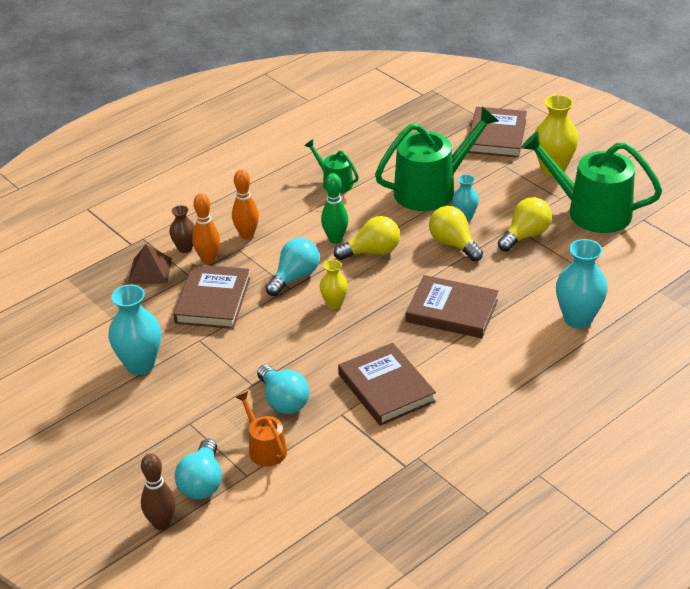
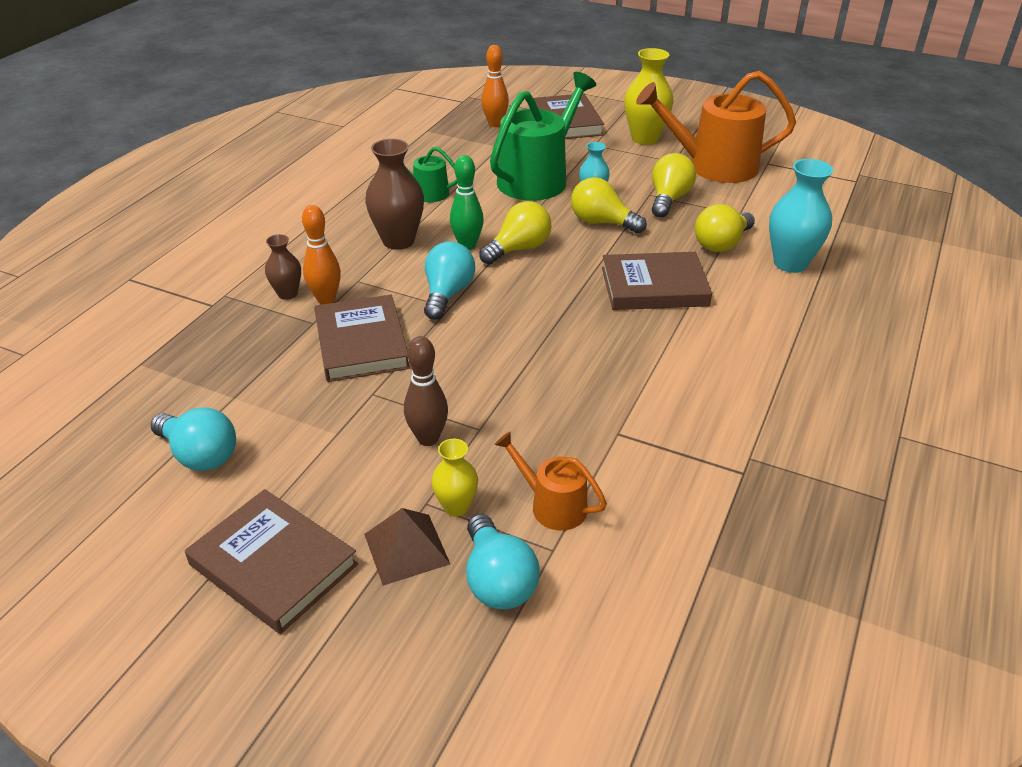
camera: 25 degrees left, 0 degrees up
(140, 365) = (309, 445): turquoise vase -> none
(150, 271) = (256, 329): brown pyramid -> brown pyramid (406, 548)
(161, 523) = (477, 664): brown bowling pin -> brown bowling pin (428, 438)
(247, 235) = (358, 263): orange bowling pin -> orange bowling pin (495, 124)
(283, 401) = (533, 437): turquoise light bulb -> turquoise light bulb (200, 455)
(287, 222) = (398, 241): none -> brown vase
(334, 304) = (515, 311): yellow vase -> yellow vase (456, 507)
(386, 388) = (647, 387): brown book -> brown book (273, 565)
(536, 287) = (721, 244): none -> yellow light bulb
(591, 211) = (714, 166): green watering can -> orange watering can

